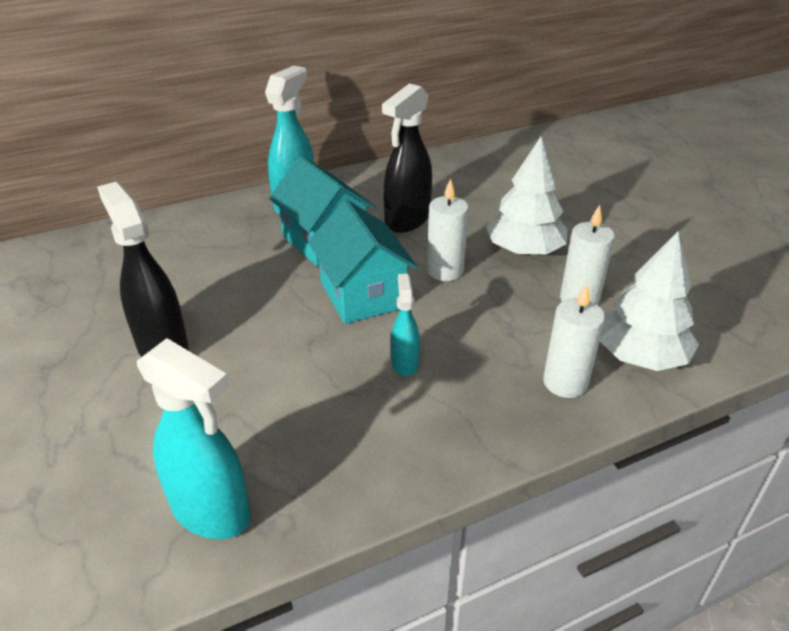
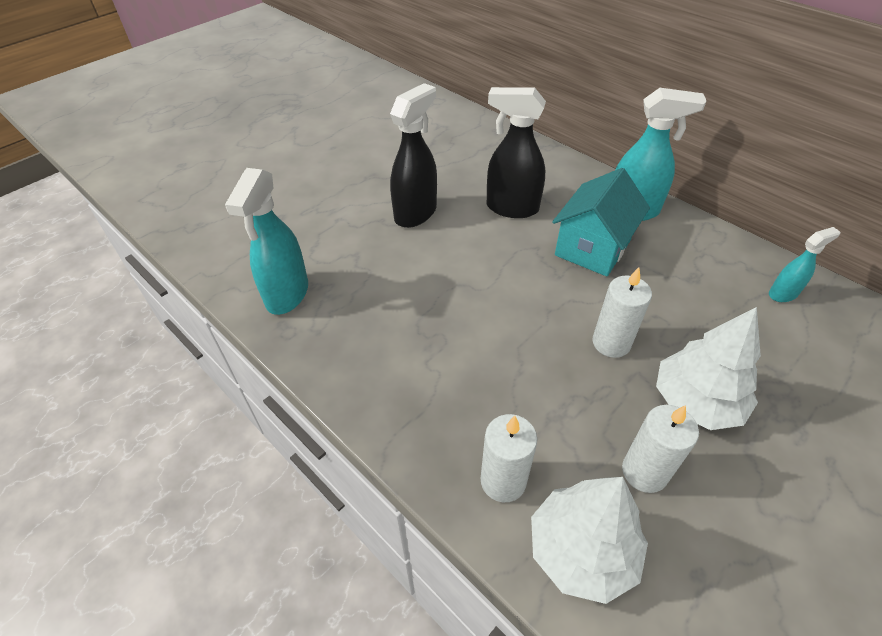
camera: 70 degrees right, 10 degrees up
(363, 294) = (537, 296): turquoise house -> none
(404, 363) = (467, 350): turquoise spray bottle -> turquoise spray bottle (783, 294)
(407, 220) = (670, 291): black spray bottle -> black spray bottle (511, 208)

